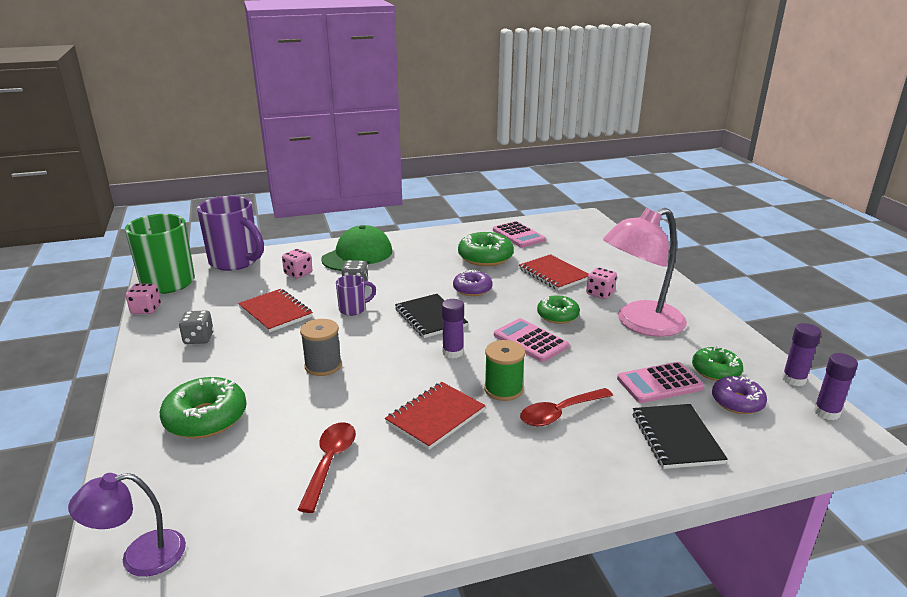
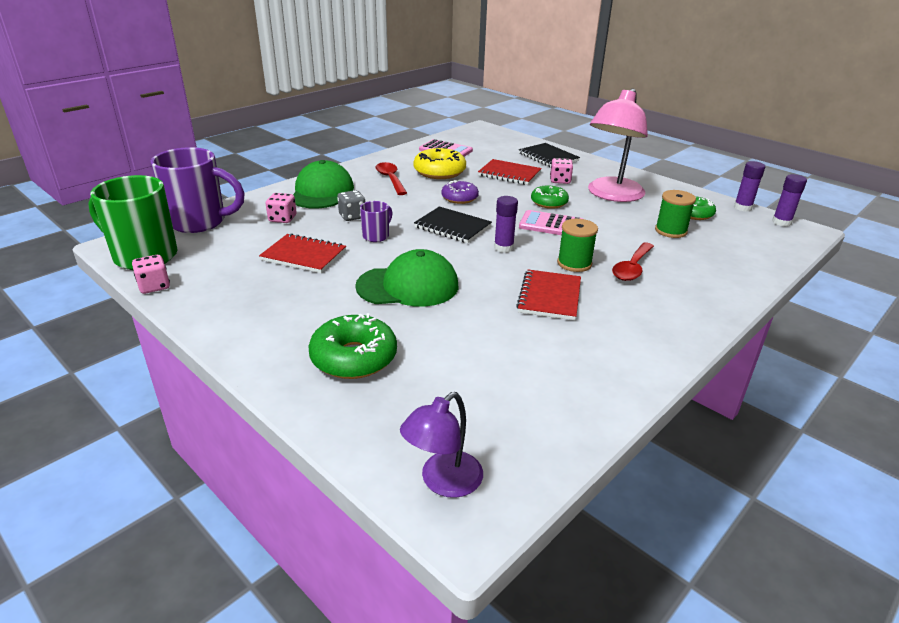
camera: 30 degrees left, 5 degrees up
(198, 338) = (253, 296): grey dice -> none
(323, 366) = (408, 286): grey spool -> green cap
(330, 462) = (510, 354): red spoon -> red spoon (390, 179)
(485, 257) = (439, 172): green donut -> yellow donut
(659, 383) = (670, 231): pink calculator -> green spool
(676, 438) = (721, 262): black notebook -> black notebook (548, 157)
(737, 402) = (728, 230): purple donut -> none

